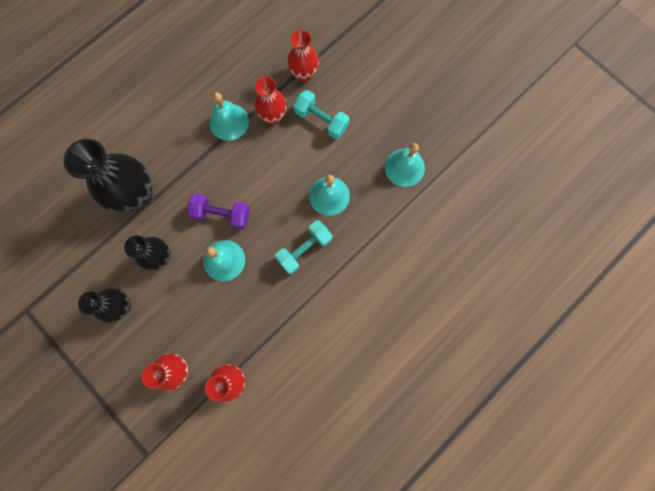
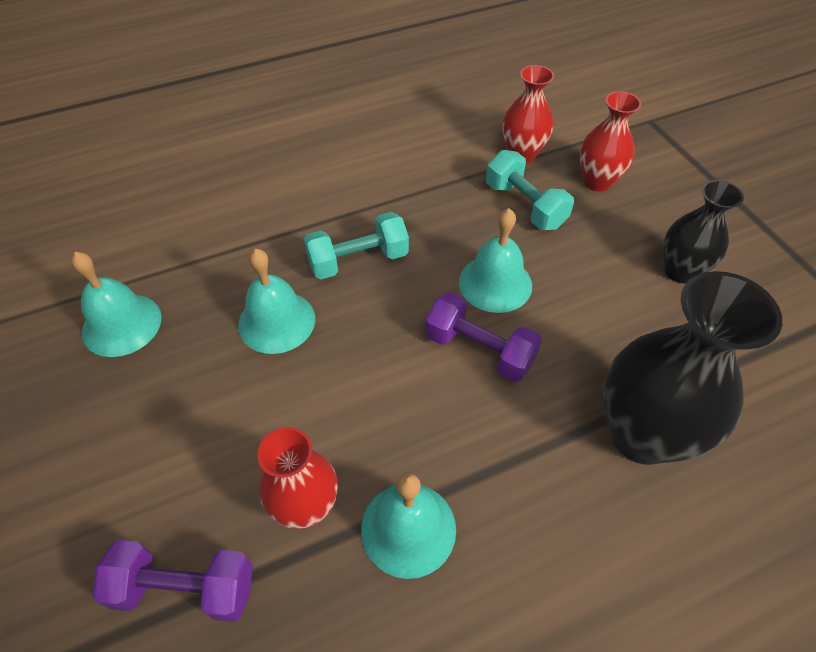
camera: 160 degrees left, 25 degrees down
(161, 257) = (605, 318): black vase -> none
(304, 74) = (185, 588): red vase -> purple dumbbell
(321, 120) = (211, 460): turquoise dumbbell -> turquoise dumbbell (524, 205)

